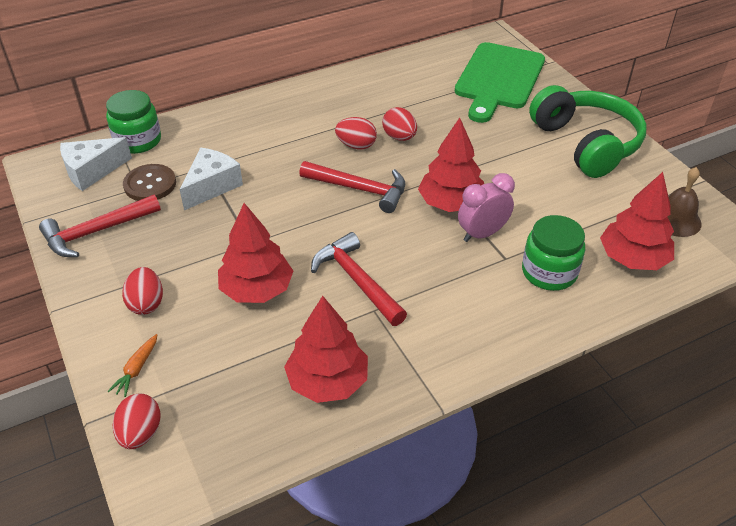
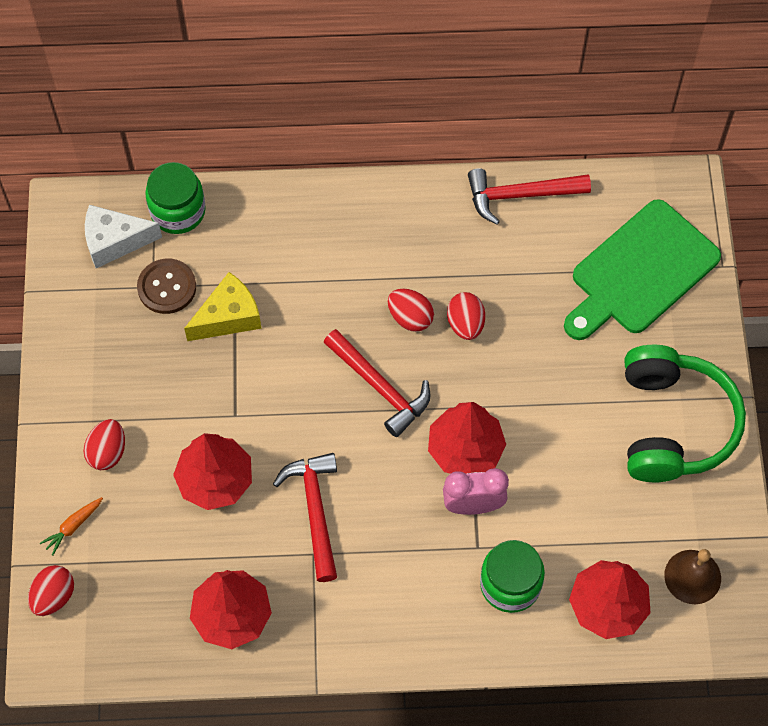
camera: 25 degrees right, 20 degrees up
(96, 232) = (91, 335): red hammer -> red hammer (520, 195)
(212, 186) = (228, 317): white cheese -> yellow cheese

